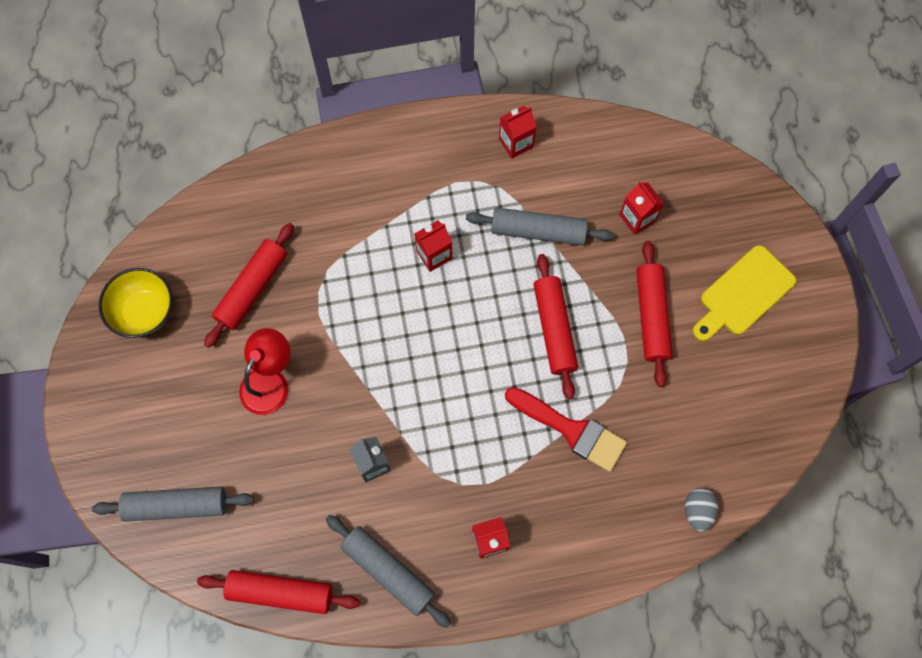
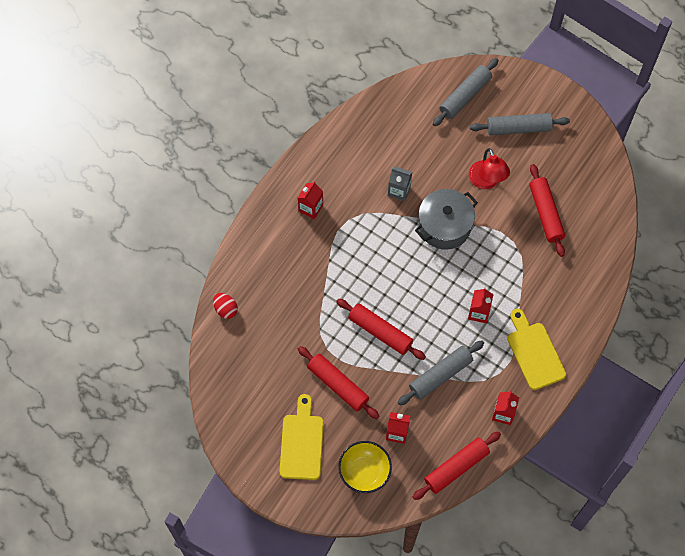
camera: 135 degrees right, 5 degrees down
(144, 311) = (581, 157): yellow bowl -> yellow bowl (364, 472)
(280, 592) = (380, 105): red rolling pin -> red rolling pin (456, 467)
(368, 376) = (444, 226): none -> grey pot
(388, 571) = (342, 155): grey rolling pin -> grey rolling pin (518, 128)
(423, 168) = (534, 352): none -> yellow cutting board
(571, 430) = (322, 291): red brush -> none
(697, 511) = (225, 309): grey egg -> red egg

